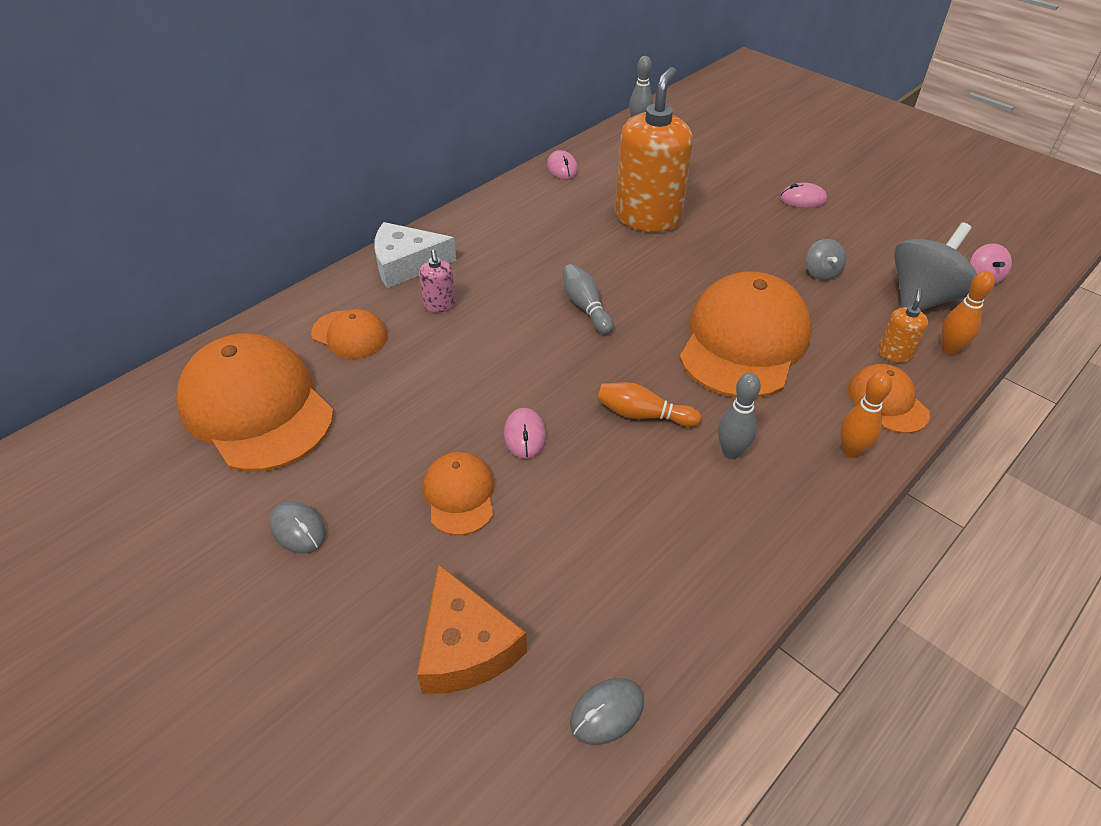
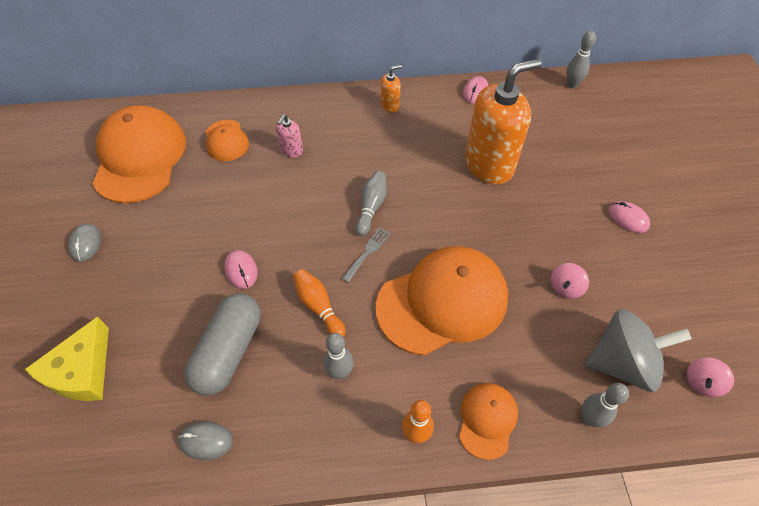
camera: 40 degrees right, 10 degrees up
(406, 264) = (304, 111): white cheese -> none
(459, 495) = (171, 282): orange cap -> none
(465, 646) = (81, 371): orange cheese -> yellow cheese
(525, 435) = (241, 270): pink mouse -> pink mouse turned 60 degrees counterclockwise
(606, 510) = (229, 351): none -> grey capsule
(607, 712) = (98, 467): grey mouse -> grey mouse (206, 441)
(630, 344) = (368, 252): none -> grey fork
(821, 273) = (565, 288): grey spinning top -> pink spinning top
(894, 353) = (540, 389): orange soap dispenser -> orange soap dispenser (390, 105)
(949, 349) = (589, 418): orange bowling pin -> grey bowling pin

